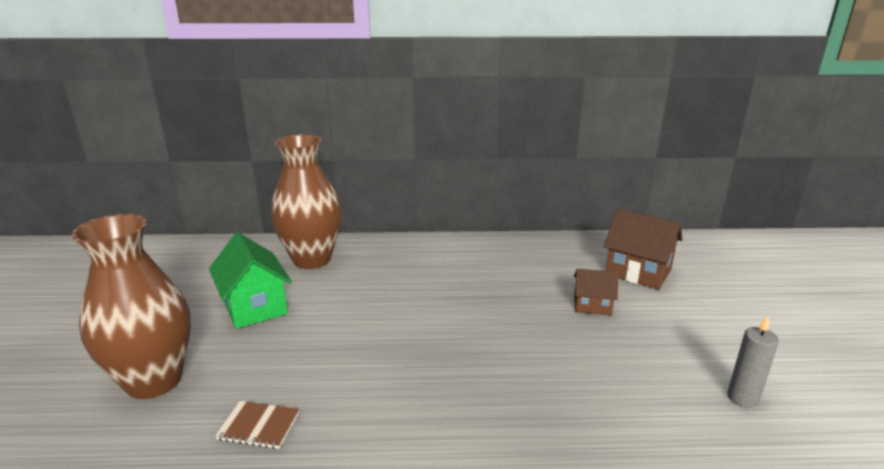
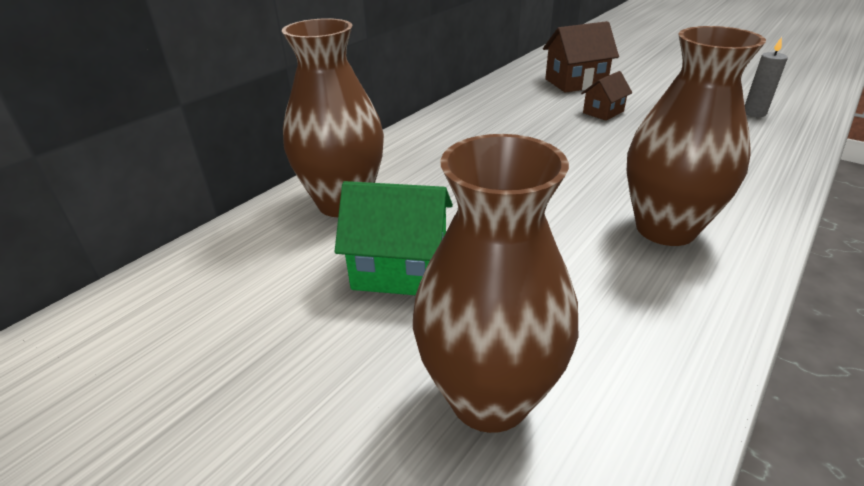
camera: 50 degrees left, 10 degrees up
(259, 426) = (653, 329): brown notebook -> none
(405, 397) = (665, 229): none -> brown vase

